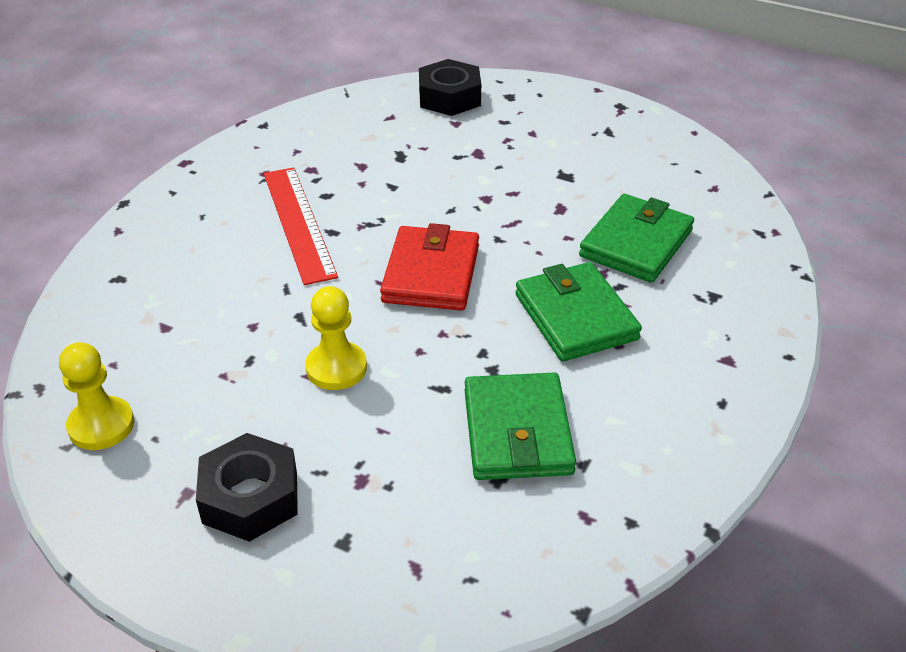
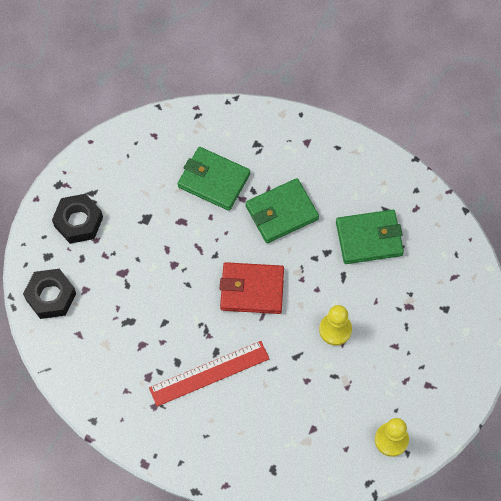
camera: 95 degrees left, 25 degrees up
(250, 497) = (426, 354): black nut -> black nut (78, 222)

